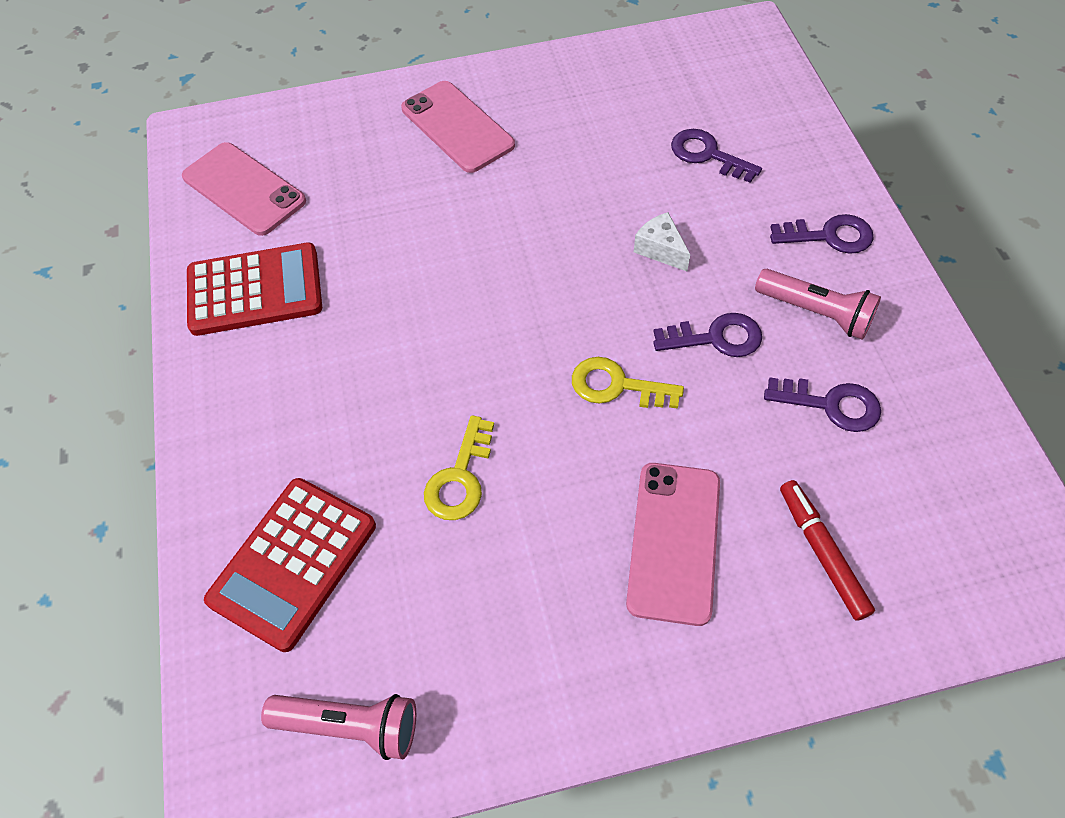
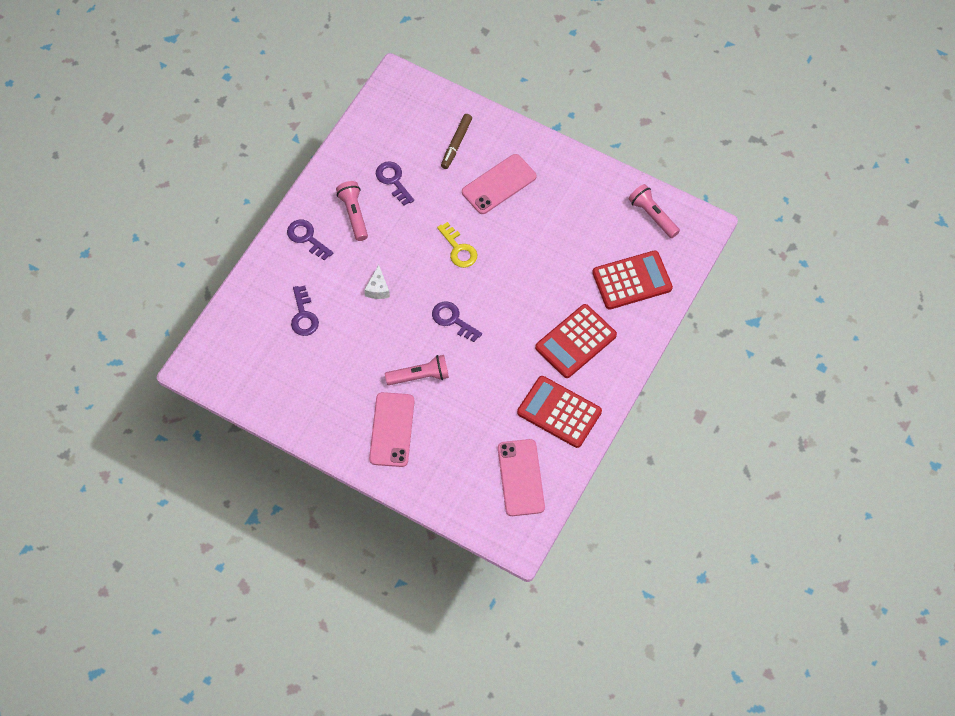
camera: 140 degrees left, 5 degrees up
(309, 395) = (575, 341): none -> red calculator
(460, 478) = (548, 263): yellow key -> none
(487, 198) = (419, 376): none -> pink flashlight
(716, 338) = (402, 236): purple key -> purple key (453, 320)
(821, 552) = (456, 144): red marker -> brown marker

